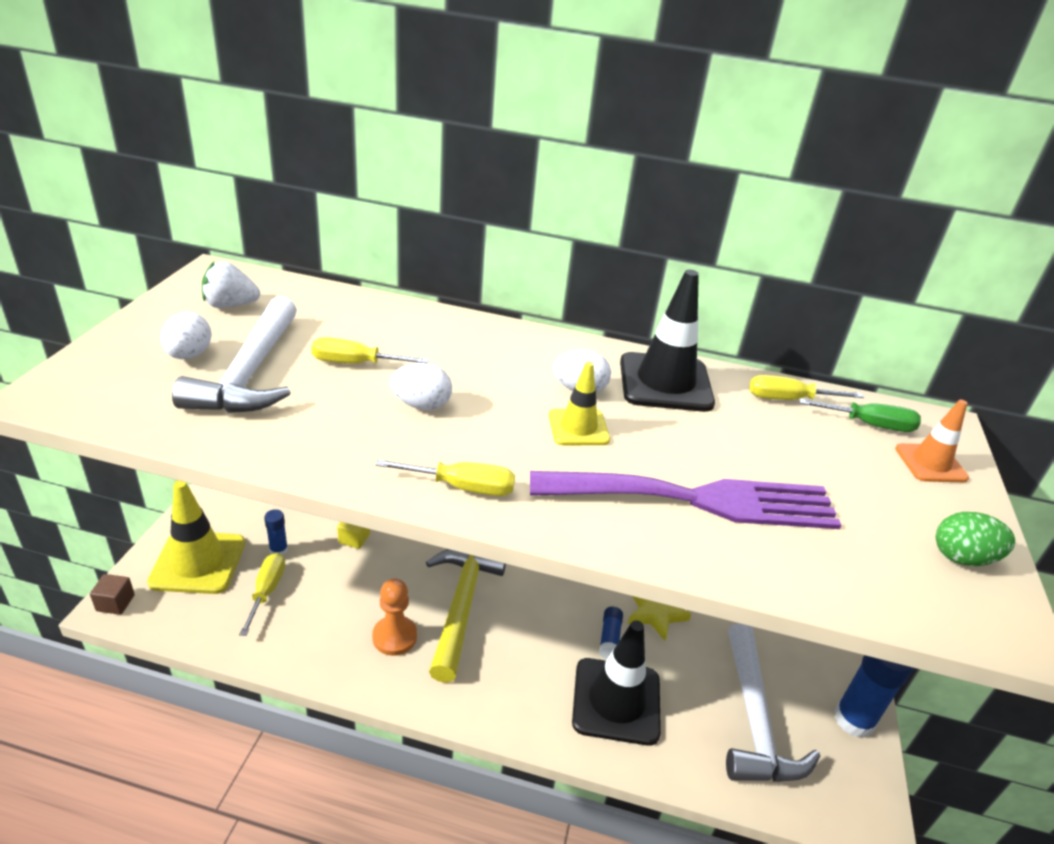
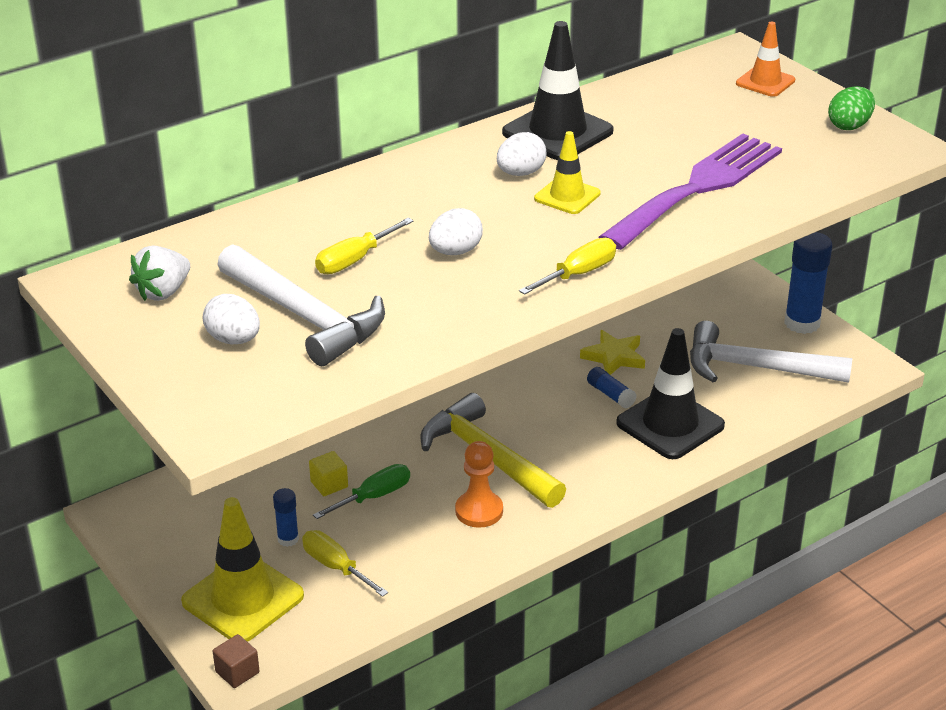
camera: 45 degrees left, 0 degrees up
(755, 719) = (755, 368): white hammer -> white hammer turned 150 degrees clockwise
(788, 399) = (639, 93): yellow screwdriver -> none
(869, 424) = (703, 79): green screwdriver -> green screwdriver (374, 497)

